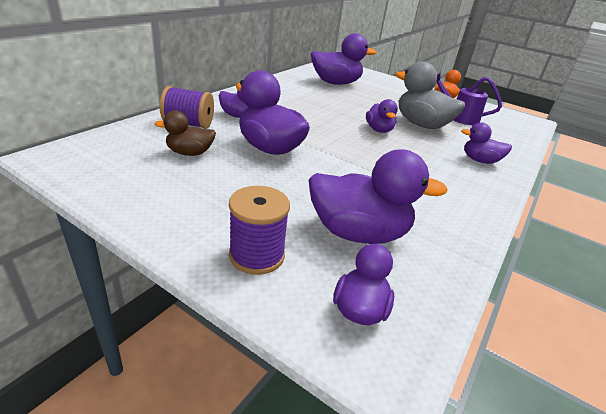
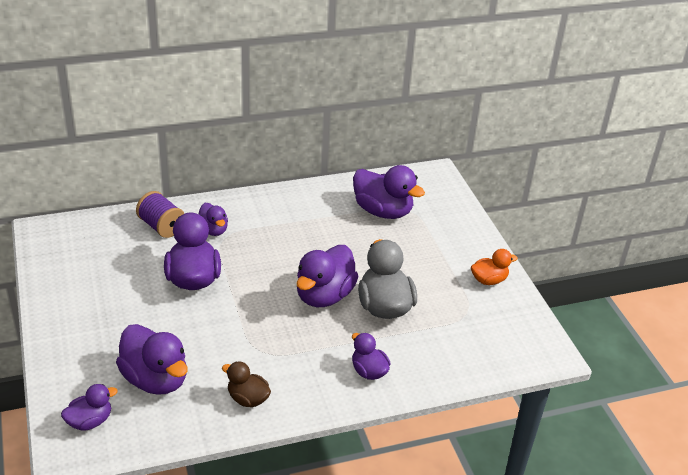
camera: 40 degrees right, 5 degrees up
(189, 153) = (128, 260): brown duck -> brown duck (248, 399)
(256, 255) = (77, 362): purple spool -> none
(379, 130) = (324, 295): purple duck -> purple duck, size x1.76
(459, 117) = (453, 313): purple watering can -> none

